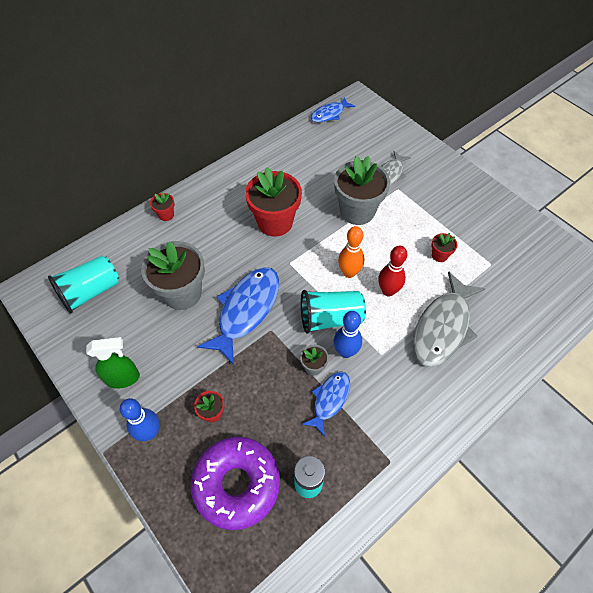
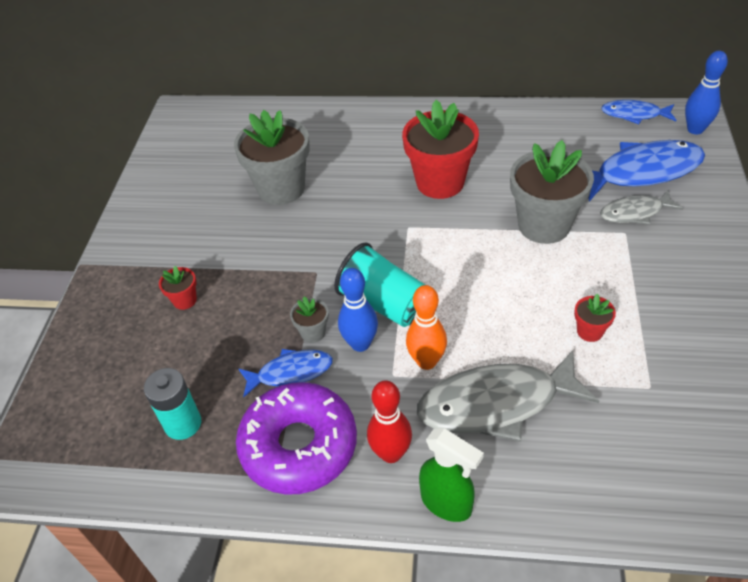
camera: 50 degrees right, 10 degrees down
(91, 292) = (216, 141): turquoise cup -> none
(123, 378) = (158, 222): green spray bottle -> green spray bottle (447, 503)
(149, 432) = (125, 276): blue bowling pin -> blue bowling pin (695, 129)
(166, 215) = (347, 117): red flower pot -> none
(237, 484) = (131, 371): purple donut -> purple donut (299, 446)
(246, 310) = (315, 240): blue fish -> blue fish (642, 172)
(349, 272) = (458, 276): orange bowling pin -> orange bowling pin (426, 361)
(388, 291) = (479, 323): red bowling pin -> red bowling pin (391, 453)

